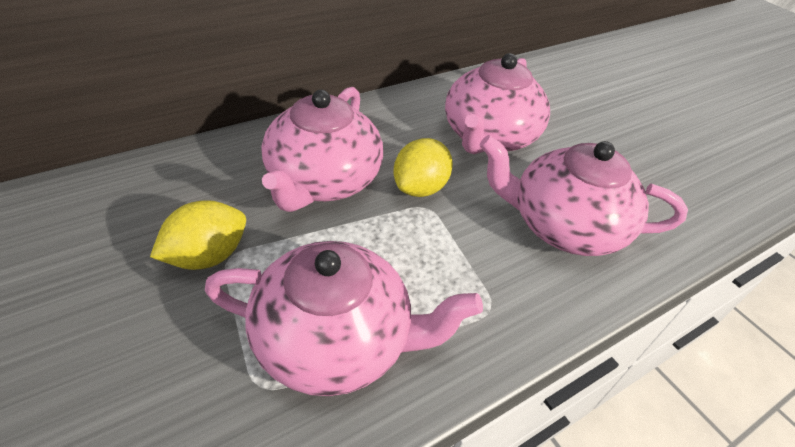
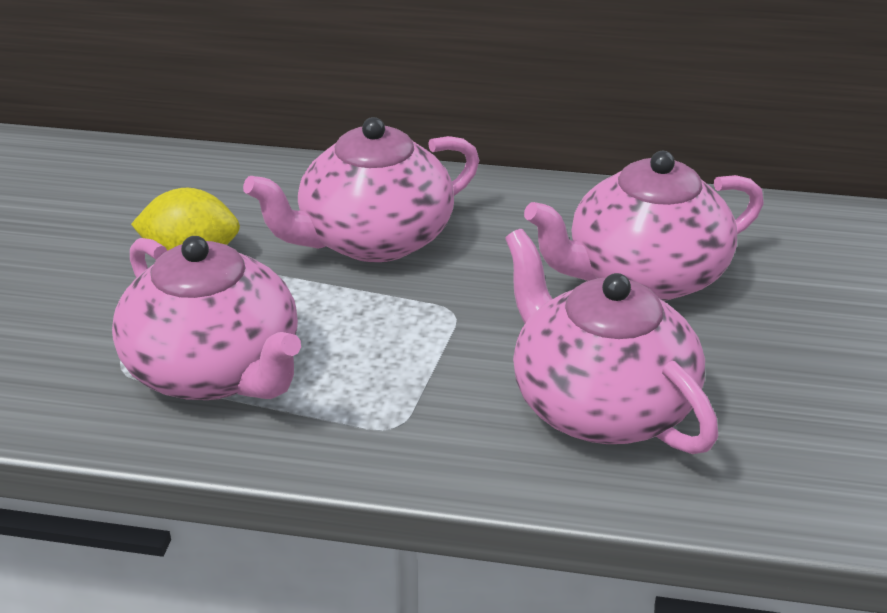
camera: 45 degrees right, 10 degrees down
(420, 188) = (472, 291): yellow lemon -> none

